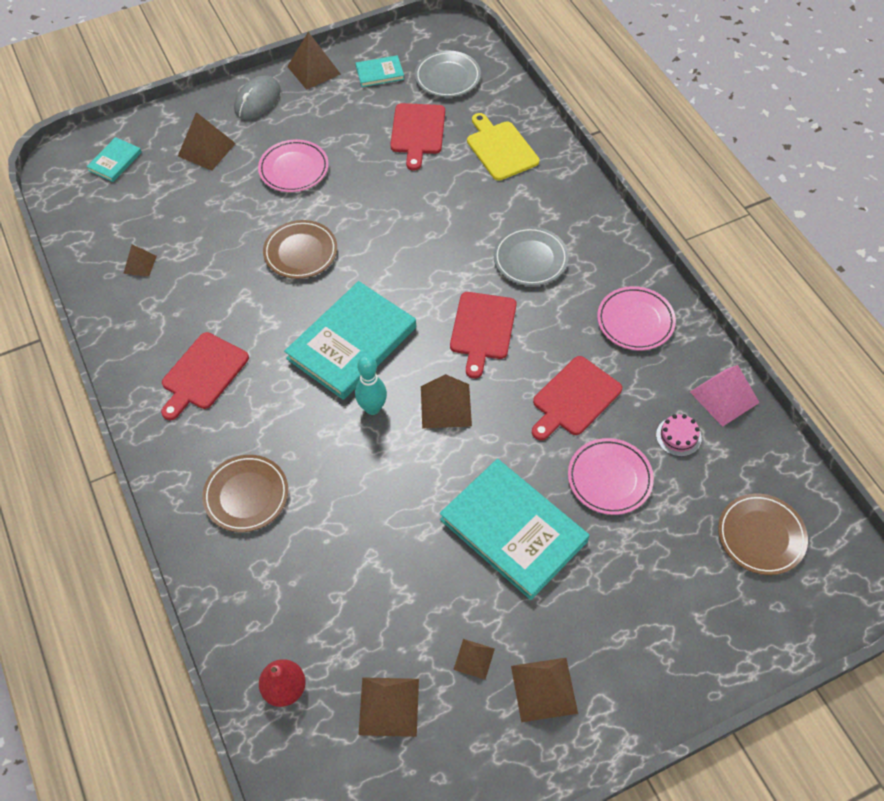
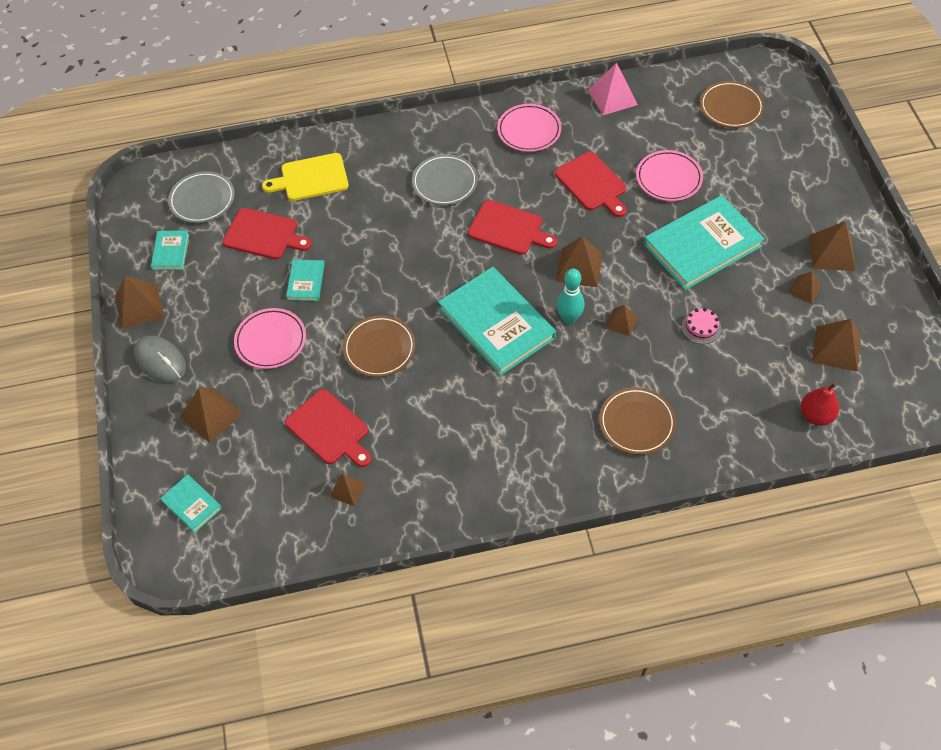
camera: 75 degrees left, 0 degrees up
(203, 374) = (499, 444): red cutting board -> red cutting board (329, 429)
(369, 177) = (306, 281): none -> turquoise book
(378, 460) = (621, 322): none -> brown pyramid
(678, 436) = (641, 131): pink cake -> pink cake (701, 327)

